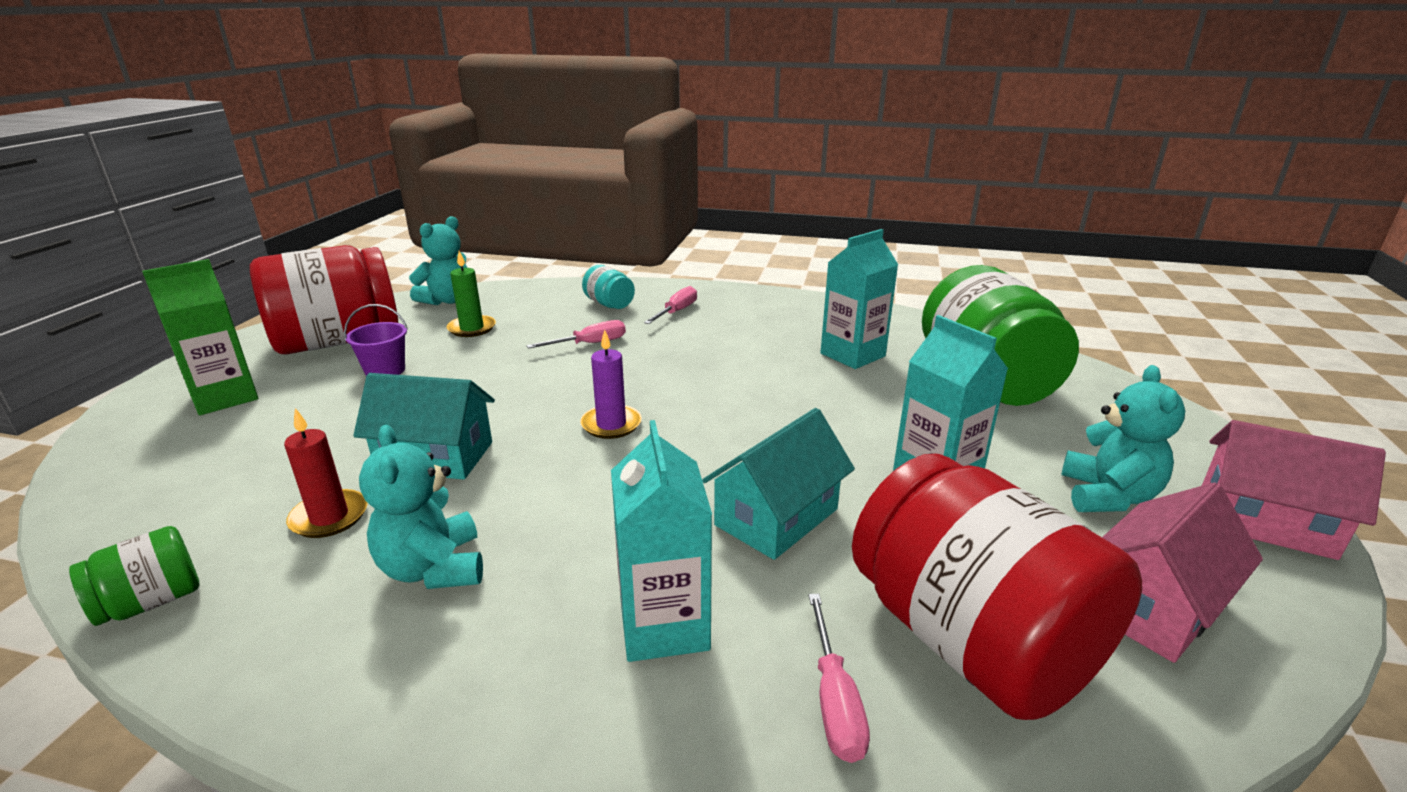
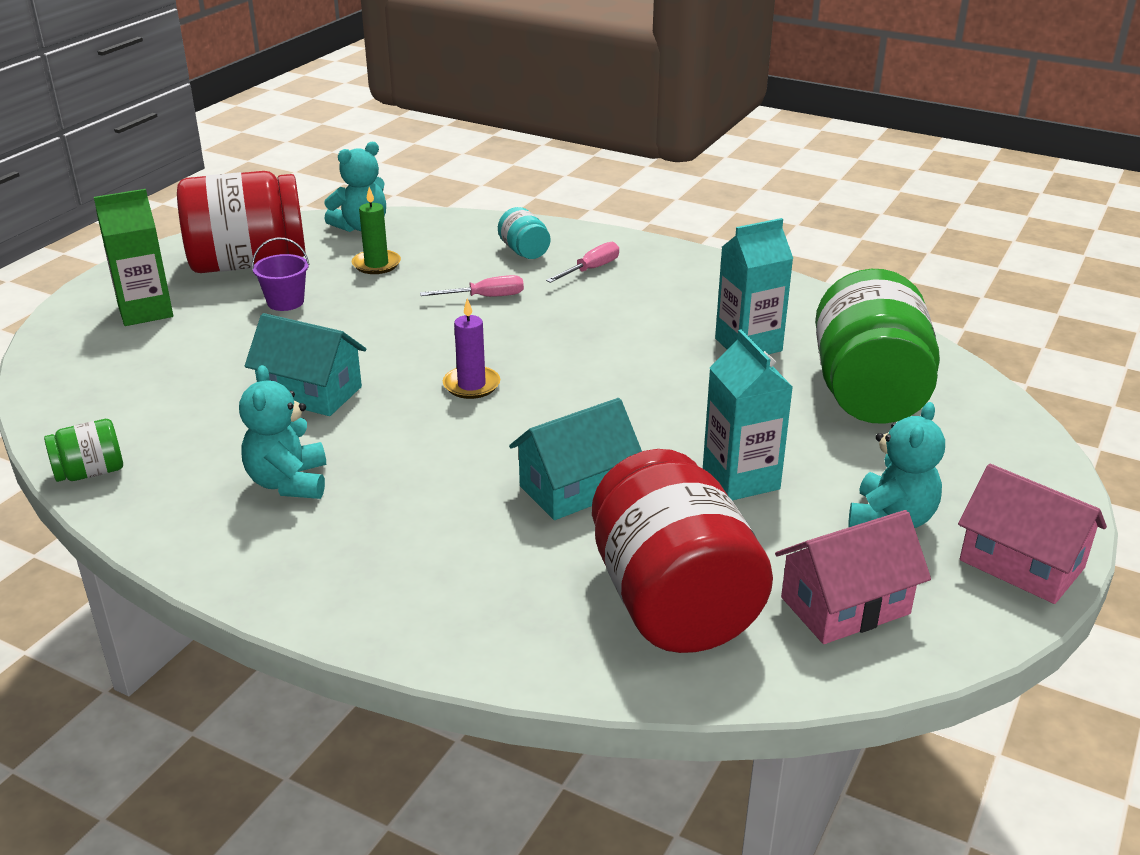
camera: 15 degrees right, 5 degrees up
(329, 517) = (218, 431): red candle -> none
(664, 625) = (445, 550): turquoise carton -> none
(834, 700) = (543, 618): pink screwdriver -> none

